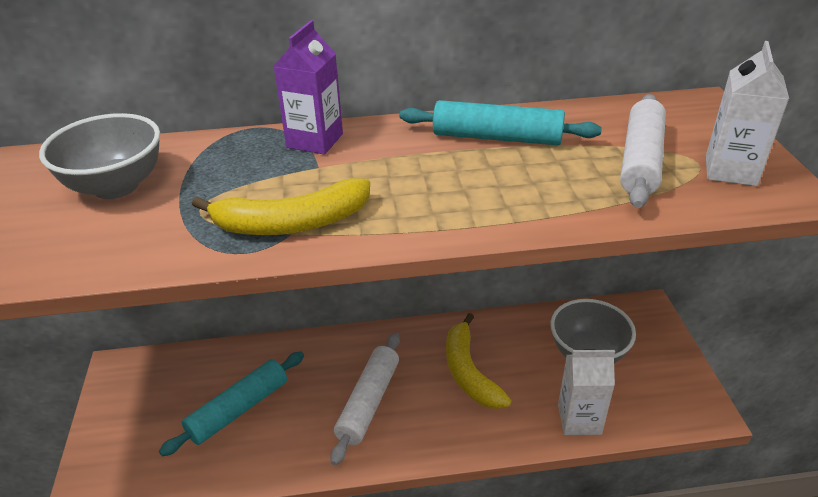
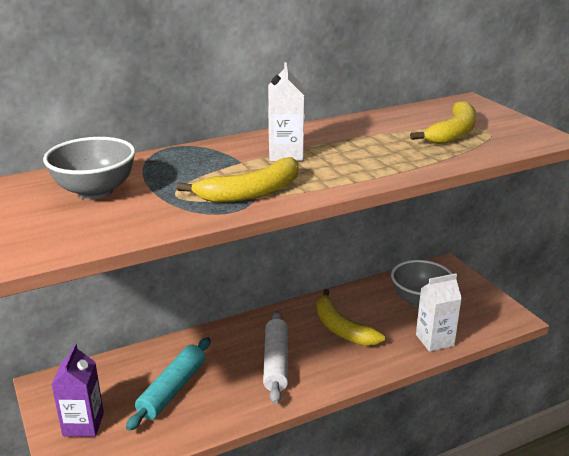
camera: 20 degrees left, 10 degrees down
(315, 141) = (225, 148): purple carton -> purple carton (83, 424)
(497, 137) = (352, 132): turquoise rolling pin -> none
(641, 160) = (453, 133): white rolling pin -> yellow banana
(730, 170) = (509, 131): white carton -> white carton (285, 154)

